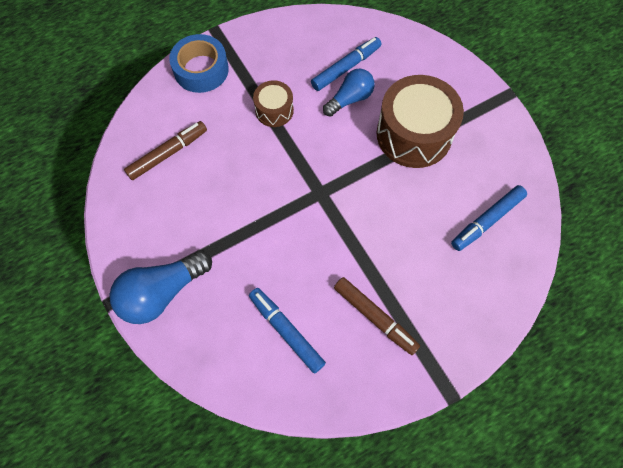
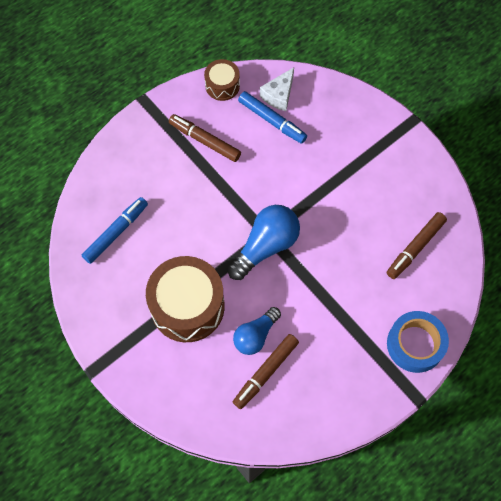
camera: 170 degrees right, 0 degrees up
(162, 292) = (377, 132): blue light bulb -> blue light bulb (266, 246)
(269, 367) = (279, 95): none -> white cheese
(274, 110) = (328, 309): brown drum -> brown drum (222, 85)
(346, 68) = (266, 373): blue marker -> brown marker

